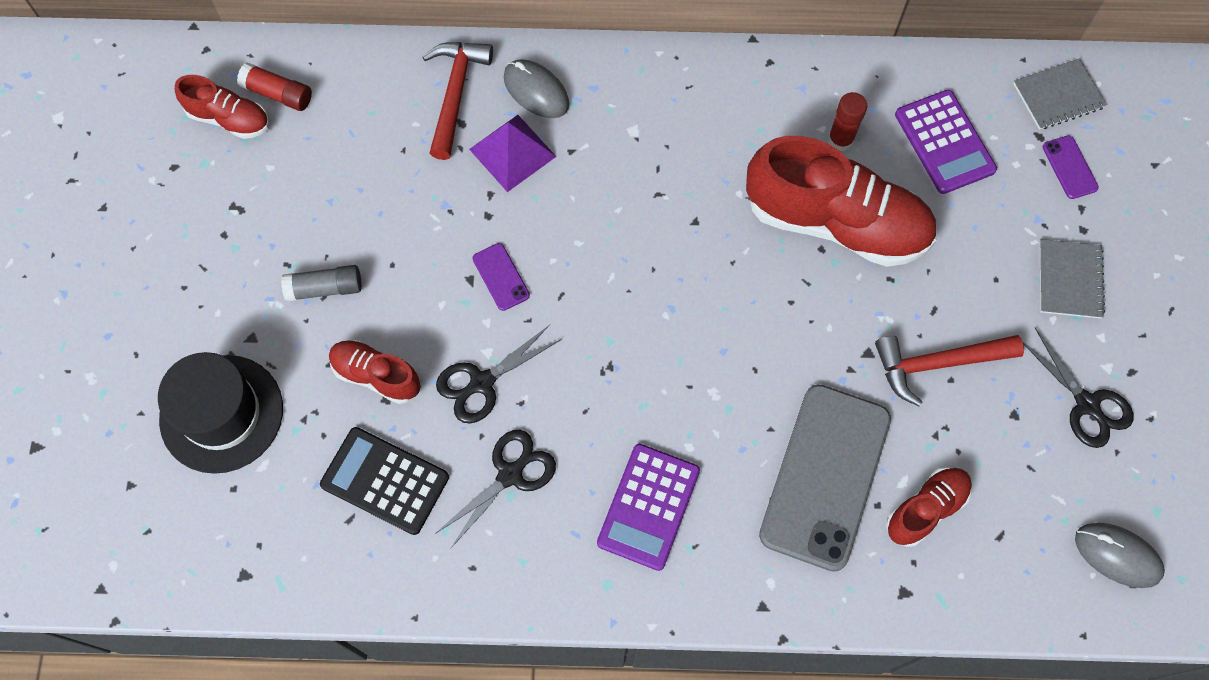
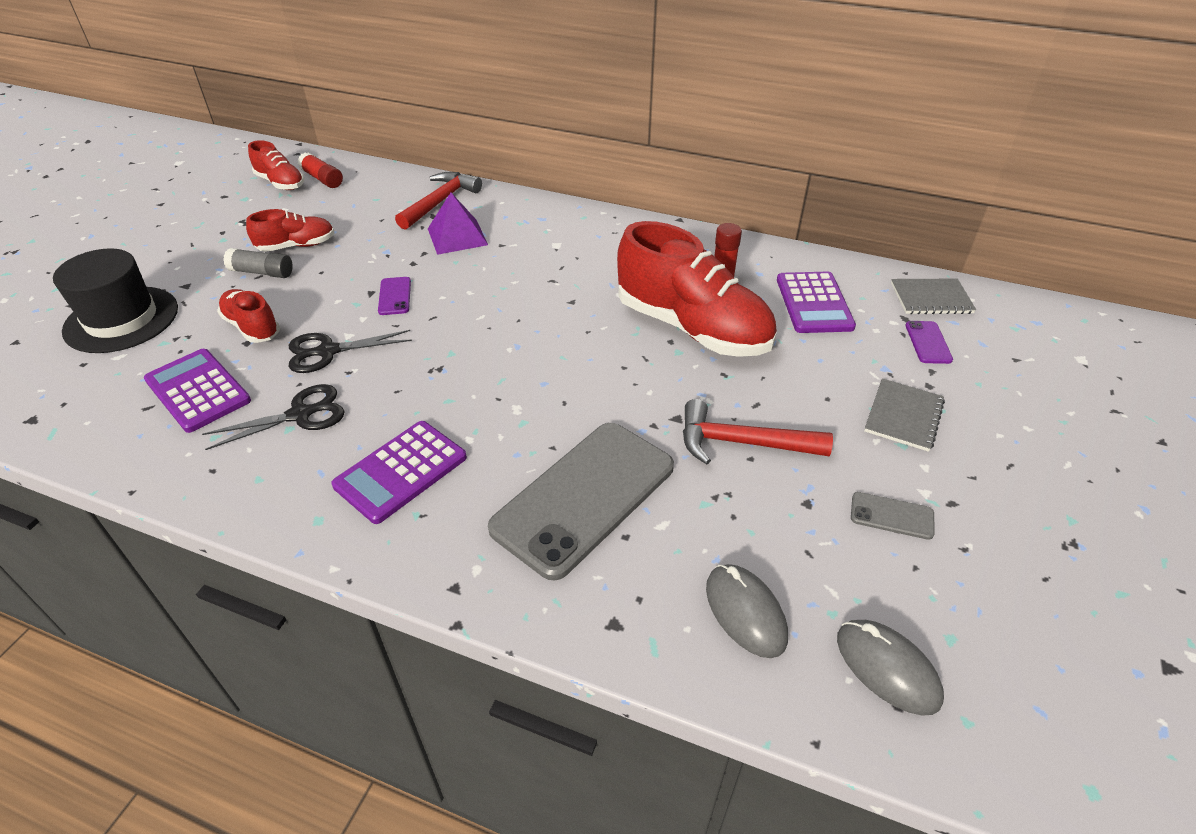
camera: 20 degrees right, 25 degrees down
(385, 480) = (198, 390): black calculator -> purple calculator
(536, 91) = (498, 212): grey mouse -> grey mouse (745, 612)
(926, 509) = (675, 555): red shoe -> red shoe (297, 246)
(1086, 404) = (891, 516): black scissors -> grey phone

